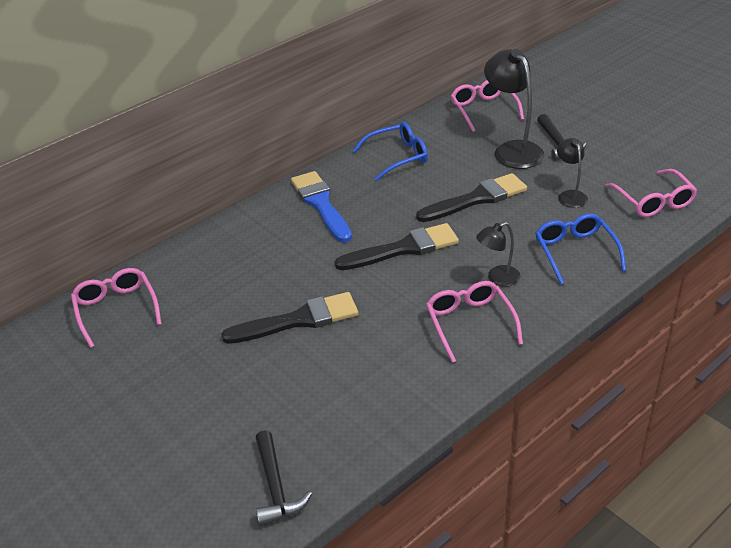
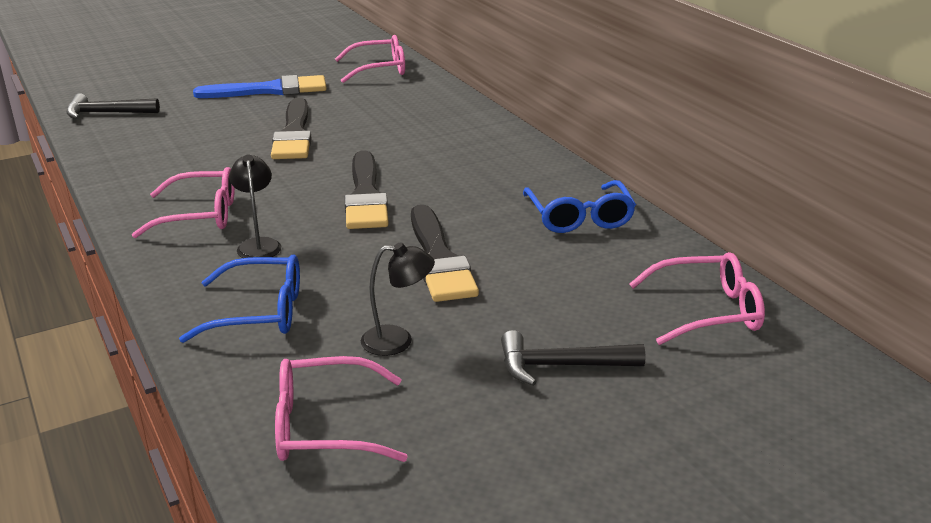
camera: 100 degrees right, 10 degrees down
(321, 204) = (490, 160): blue brush -> blue brush (270, 90)
(512, 150) = (560, 314): black lamp -> none

